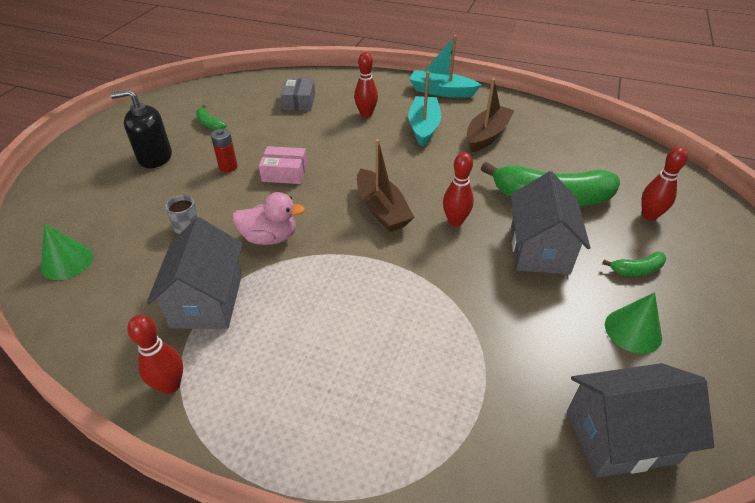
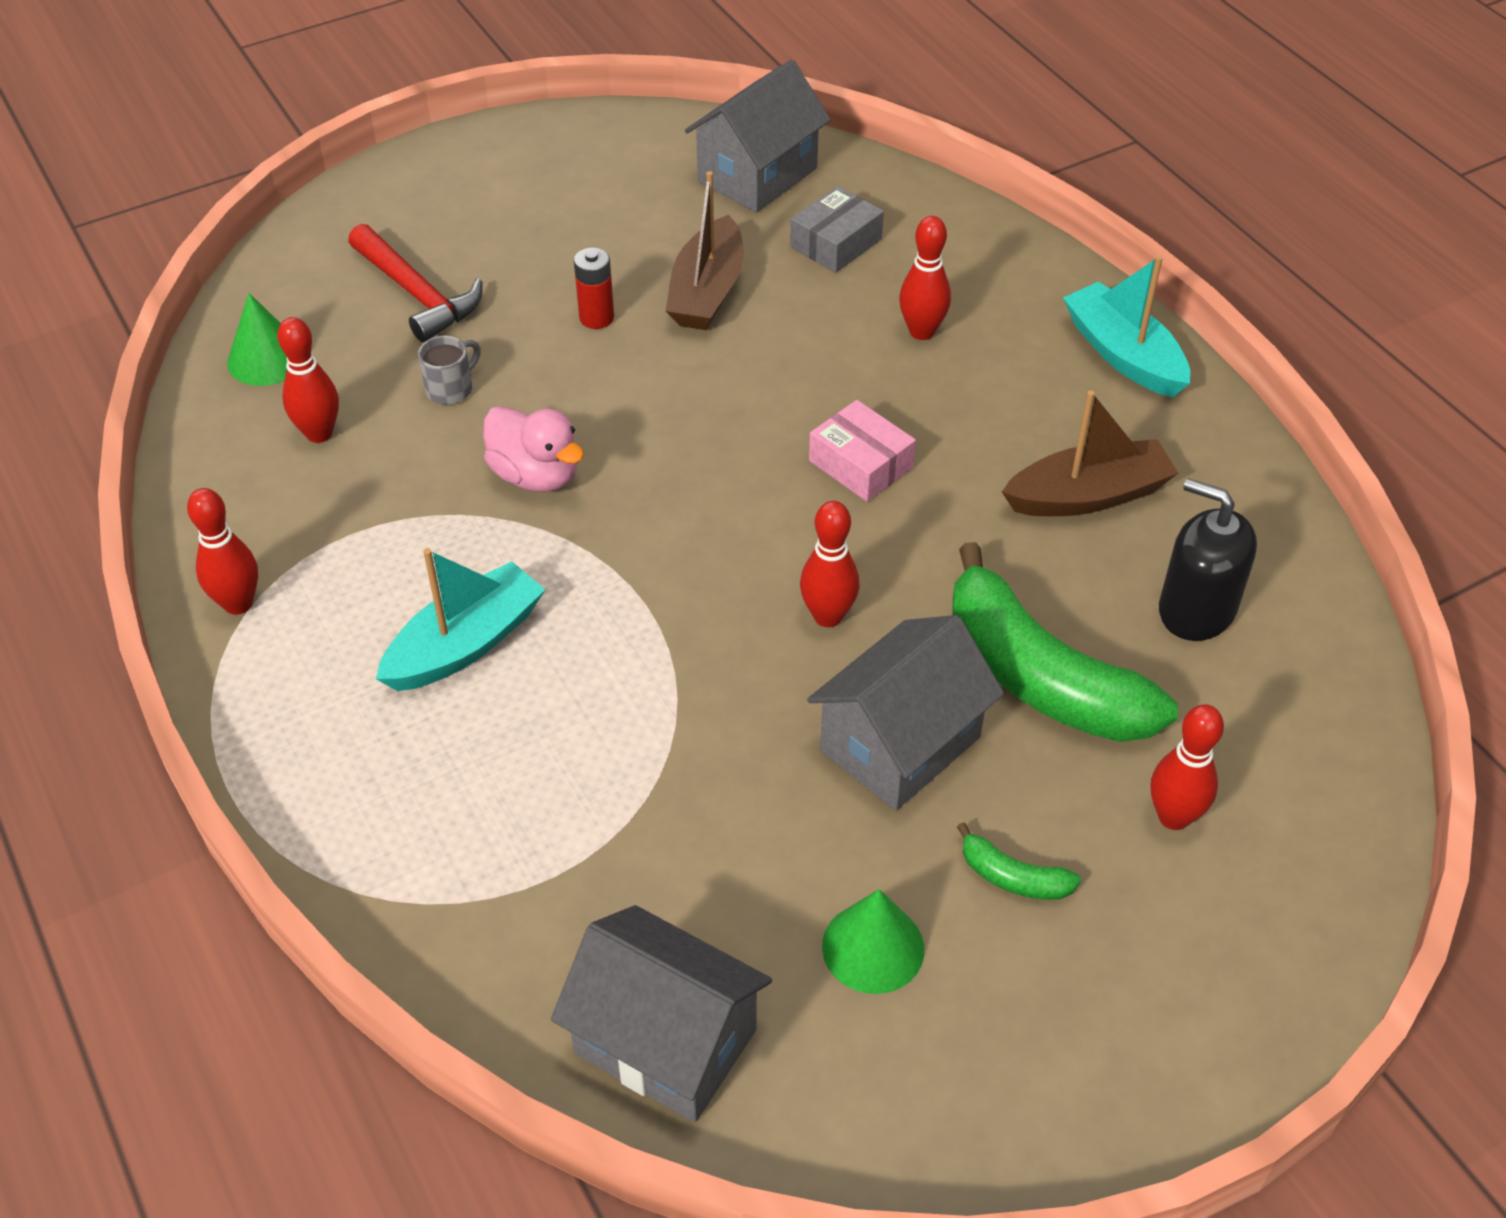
camera: 40 degrees right, 5 degrees up
(127, 197) = (417, 294): none -> red hammer
(134, 279) = (319, 433): none -> red bowling pin
(155, 157) = (513, 241): black soap dispenser -> black soap dispenser (1196, 609)
(207, 300) = (372, 520): grey house -> grey house (757, 175)
(209, 124) = (648, 216): green banana -> none
(285, 173) = (667, 375): pink box -> pink box (861, 464)
(381, 209) = (740, 526): brown boat -> brown boat (707, 291)
(424, 127) = (992, 414): turquoise boat -> turquoise boat (465, 644)

